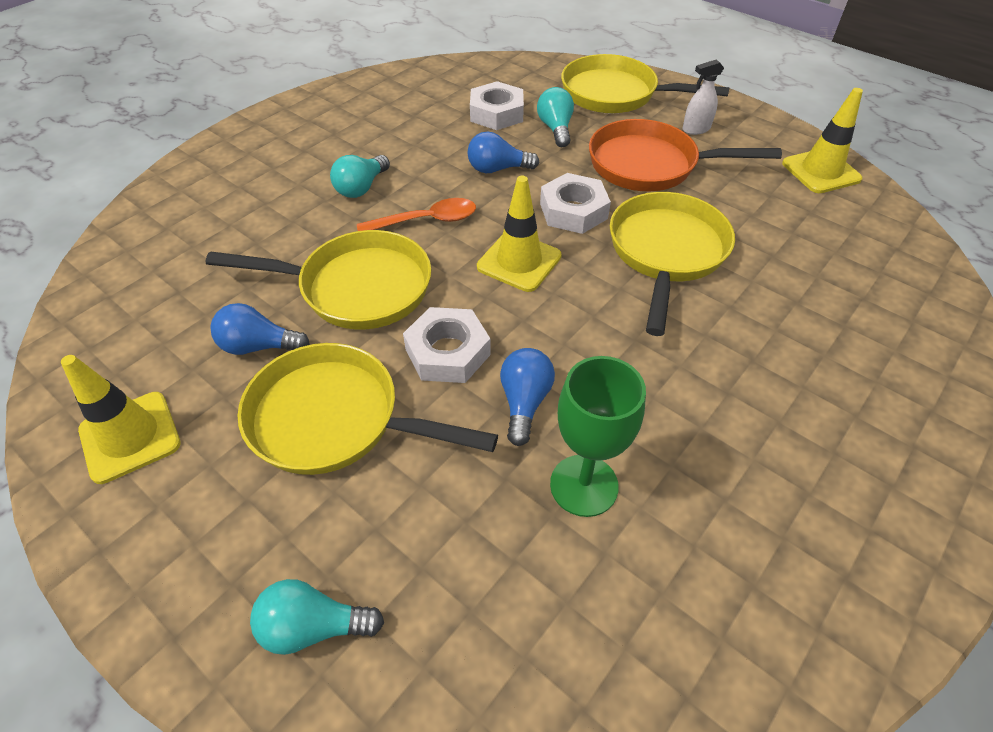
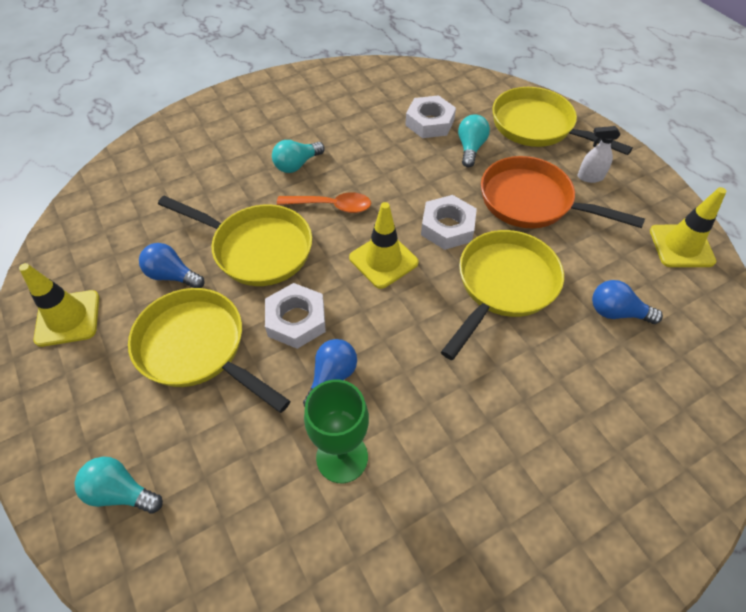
camera: 20 degrees right, 5 degrees up
(498, 169) = (406, 174): blue light bulb -> blue light bulb (616, 312)

